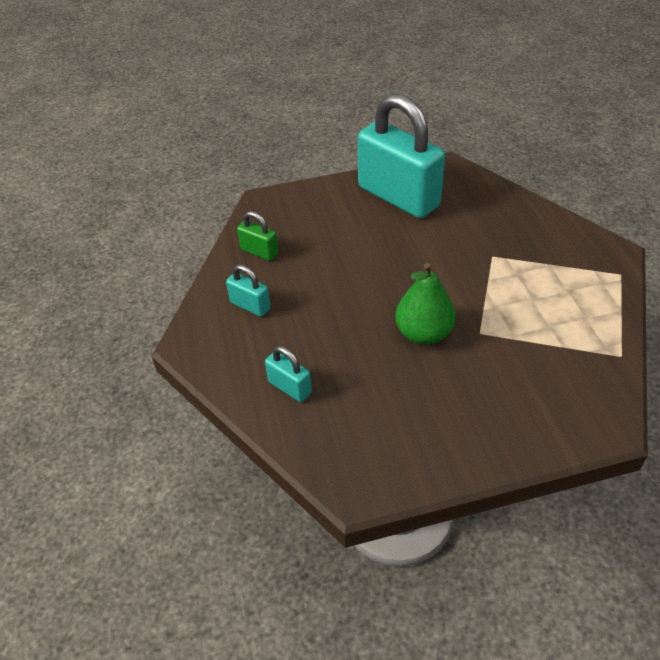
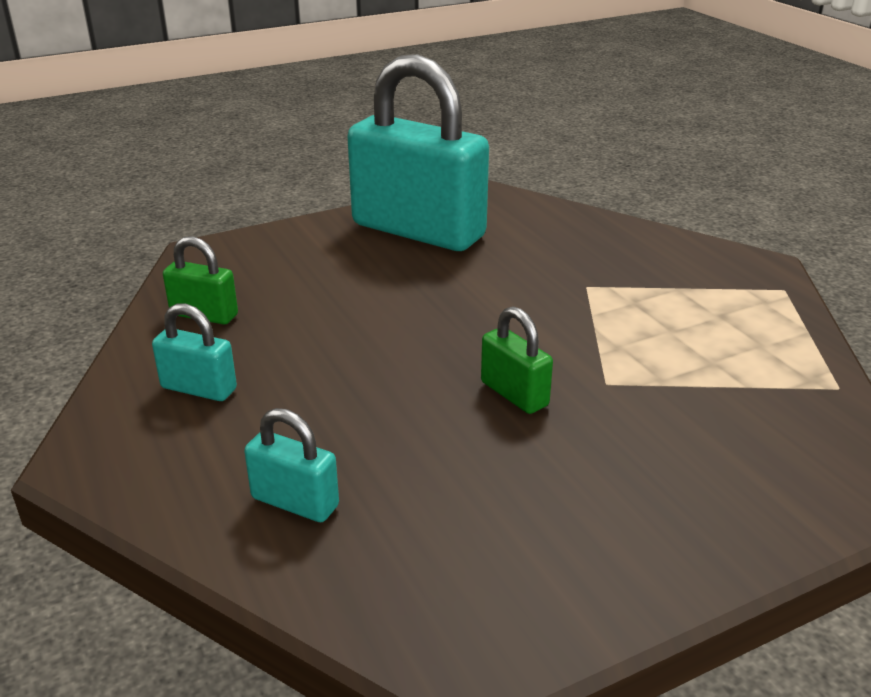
camera: 15 degrees left, 15 degrees down
(423, 333) = (514, 394): green pear -> green padlock

